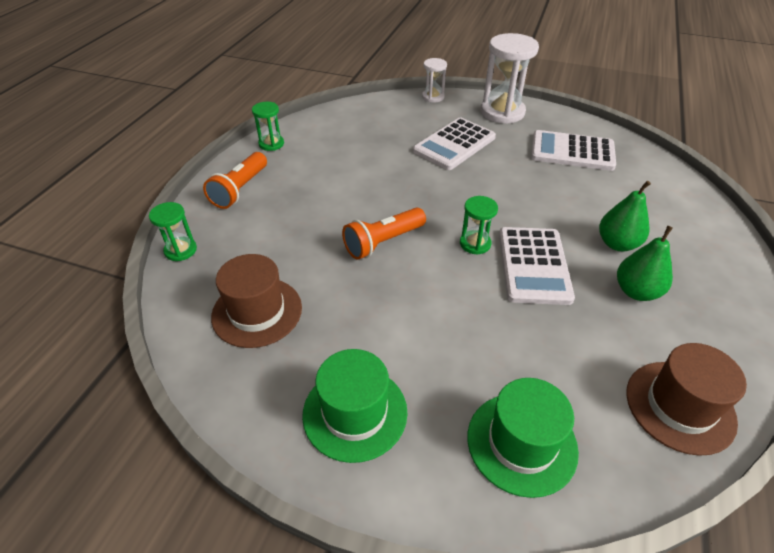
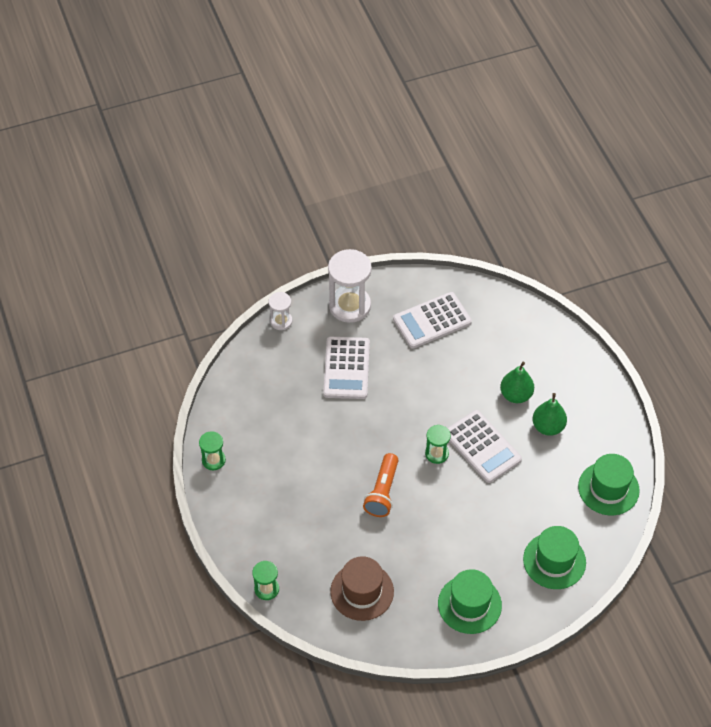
camera: 40 degrees left, 10 degrees up
(240, 190) = (244, 517): orange flashlight -> none
(680, 406) = (608, 488): brown hat -> green hat

